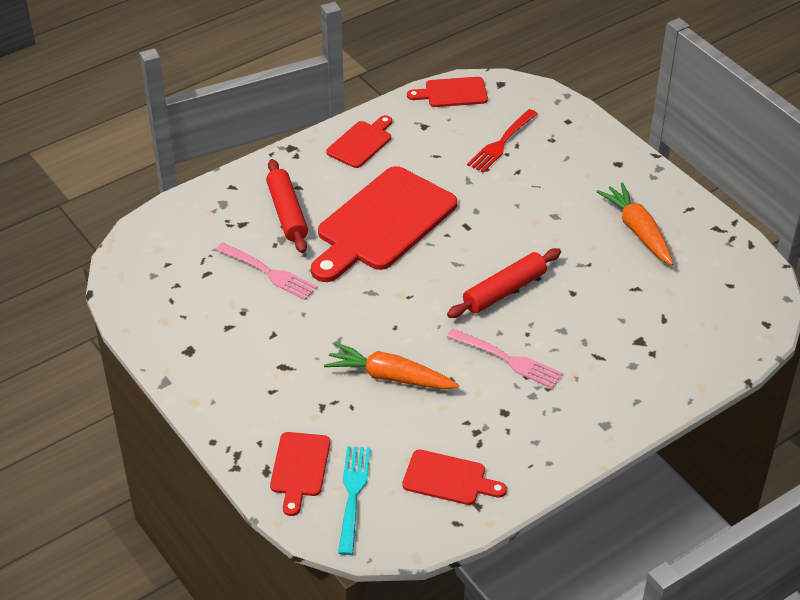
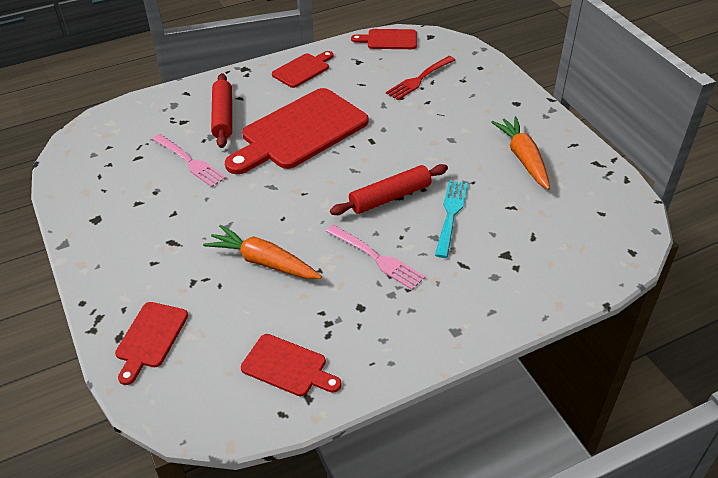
camera: 10 degrees right, 0 degrees up
(353, 495) = (190, 372): turquoise fork -> turquoise fork (451, 215)

